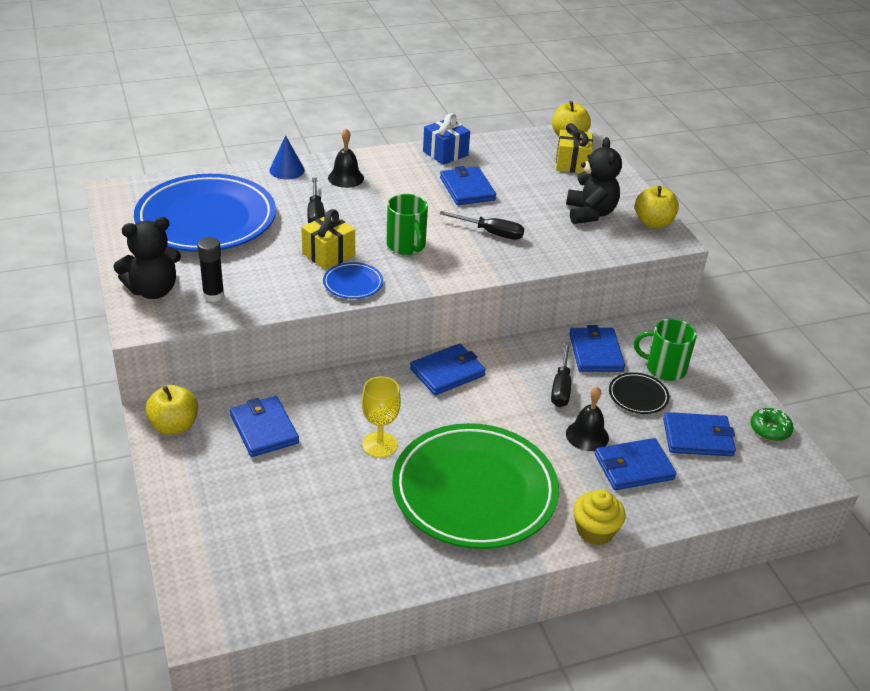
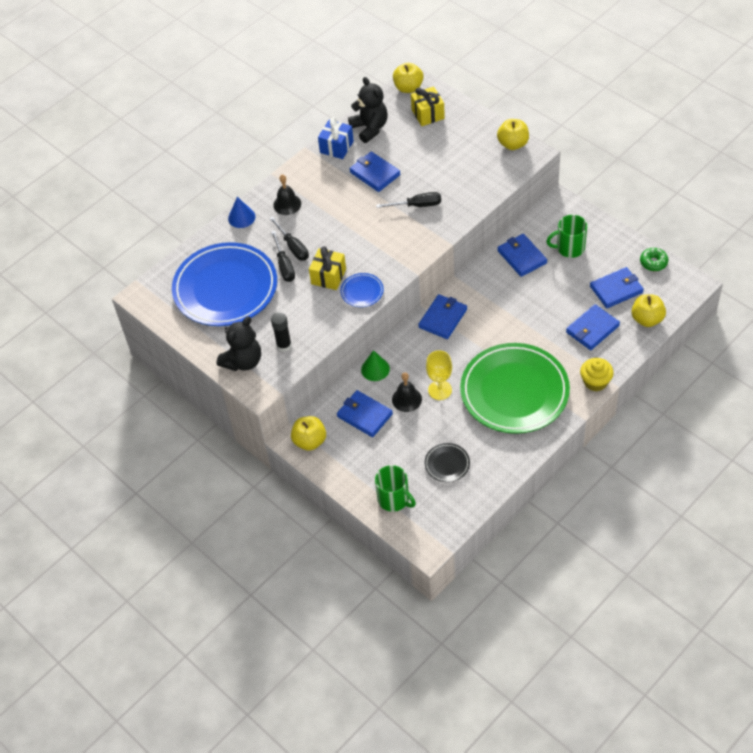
camera: 20 degrees left, 15 degrees up
(321, 387) = (375, 369): none -> green cone
(406, 245) = (371, 244): green mug -> green mug (394, 499)
(561, 387) = (517, 294): black screwdriver -> black screwdriver (284, 265)
(587, 435) = (553, 321): black bell -> black bell (406, 399)
(590, 213) = (468, 156): black teddy bear -> black teddy bear (370, 128)
(638, 396) = (566, 277): black plate -> black plate (447, 464)
(719, 489) = (647, 319): none -> yellow apple

